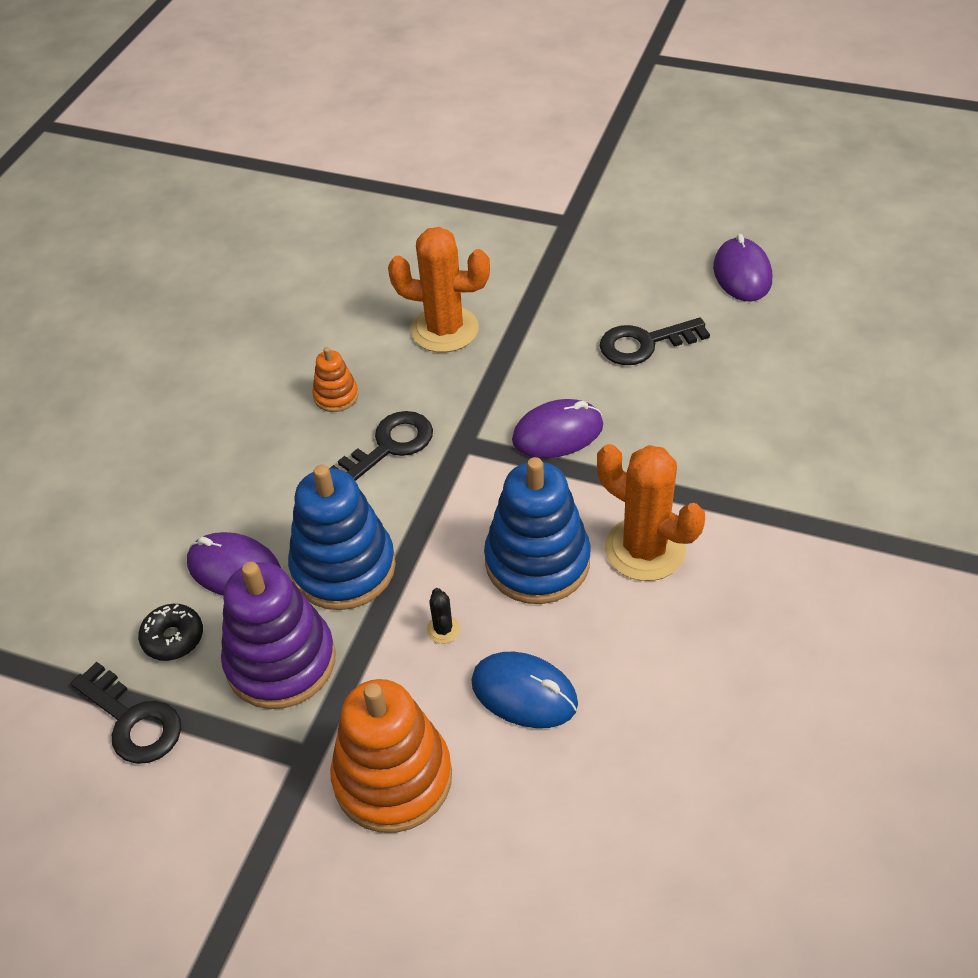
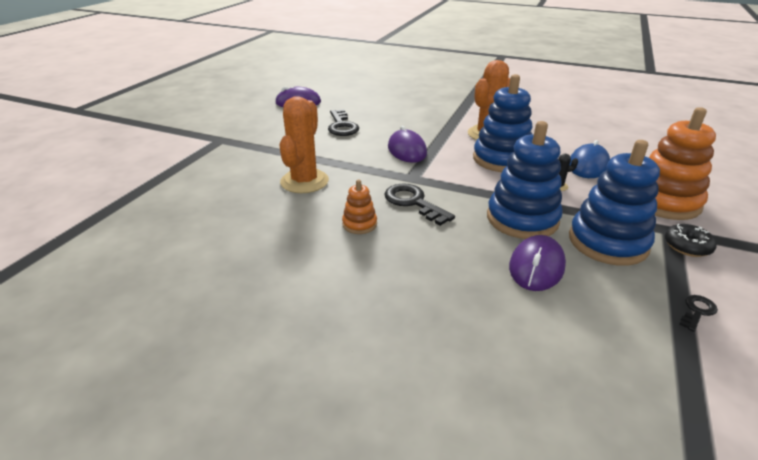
camera: 90 degrees left, 15 degrees down
(133, 720) = (697, 311): black key -> black key, size x0.52
(173, 638) = (612, 295): black donut -> black donut (687, 246)
(281, 661) = (607, 242): purple stacking toy -> blue stacking toy

